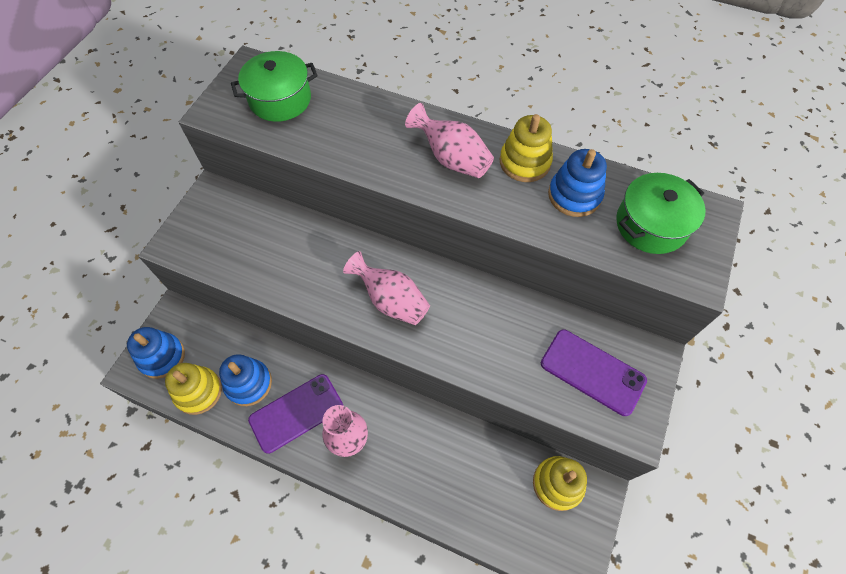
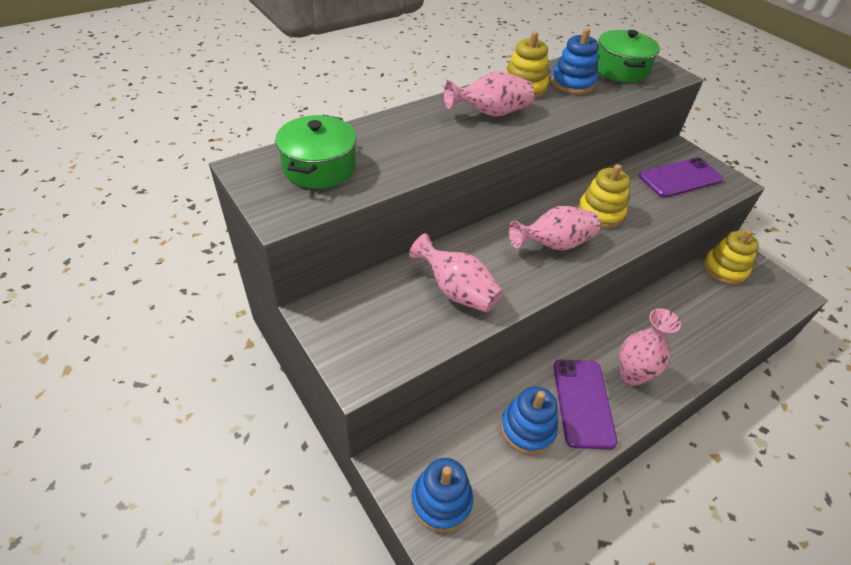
camera: 60 degrees left, 15 degrees down
(198, 391) = (510, 481): yellow stacking toy -> yellow stacking toy (600, 212)
(285, 259) = (456, 291): none -> pink vase

